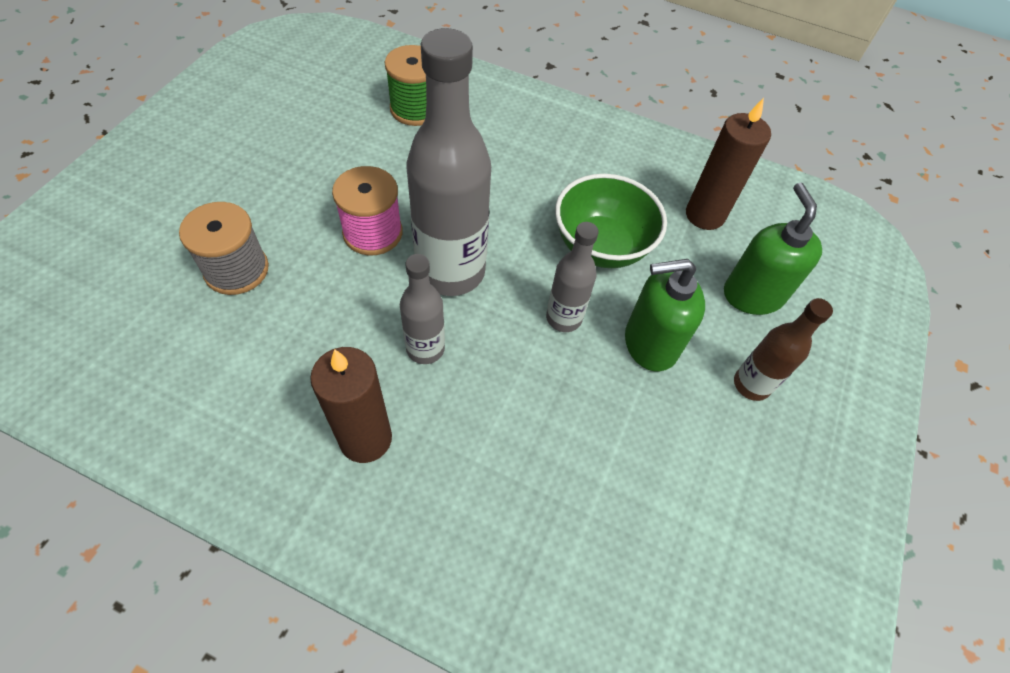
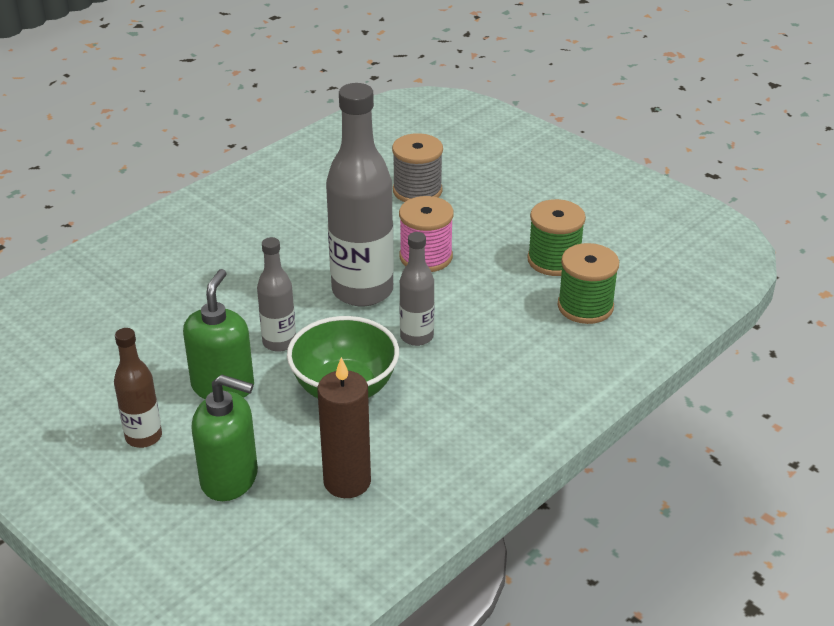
camera: 115 degrees right, 20 degrees down
(350, 137) = (554, 260): none -> green spool
(365, 439) = (240, 228): brown candle -> none
(425, 349) = (294, 265): grey bottle -> grey bottle (416, 337)

